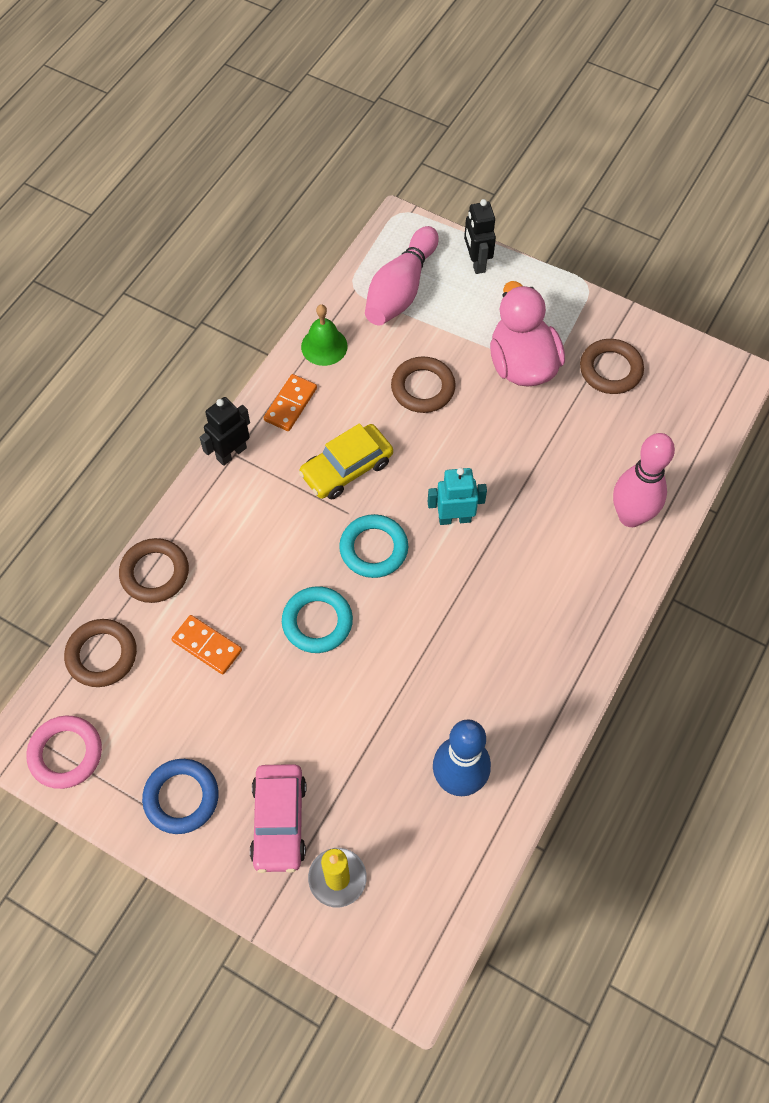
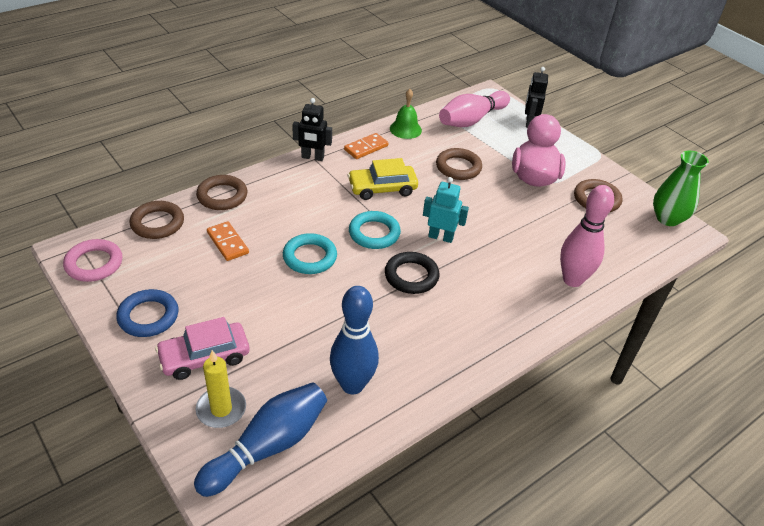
camera: 20 degrees right, 20 degrees down
(231, 453) = (312, 157): black robot -> black robot turned 150 degrees counterclockwise
(279, 821) = (204, 357): pink car -> pink car turned 45 degrees clockwise
(412, 898) = (268, 447): none -> blue bowling pin
(449, 596) = (411, 276): none -> black ring
(703, 365) = (667, 218): none -> green vase

